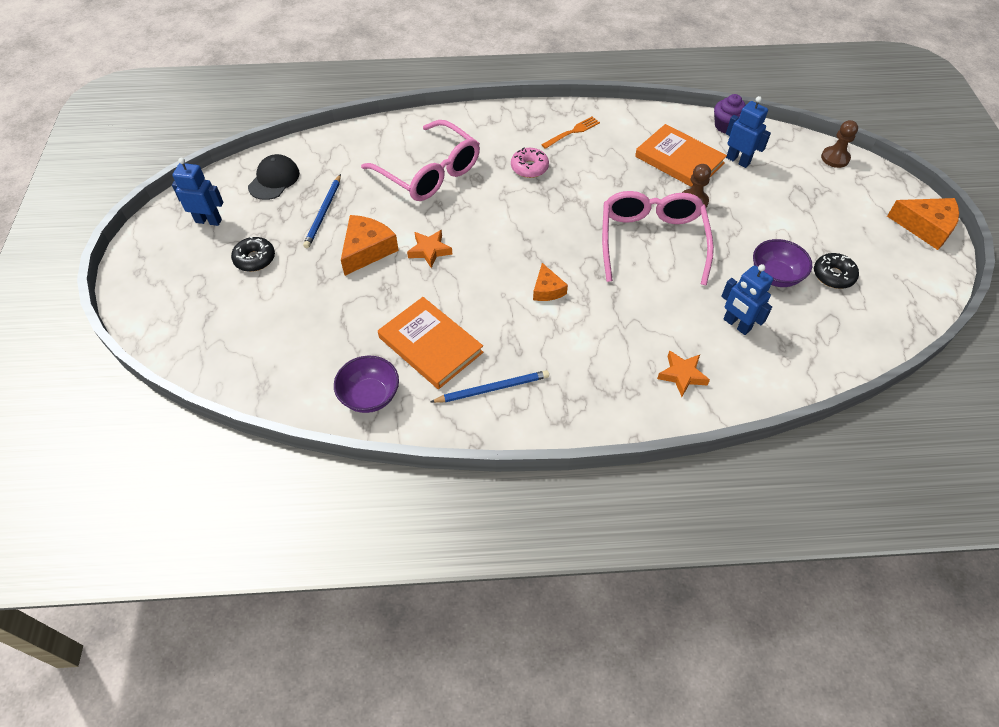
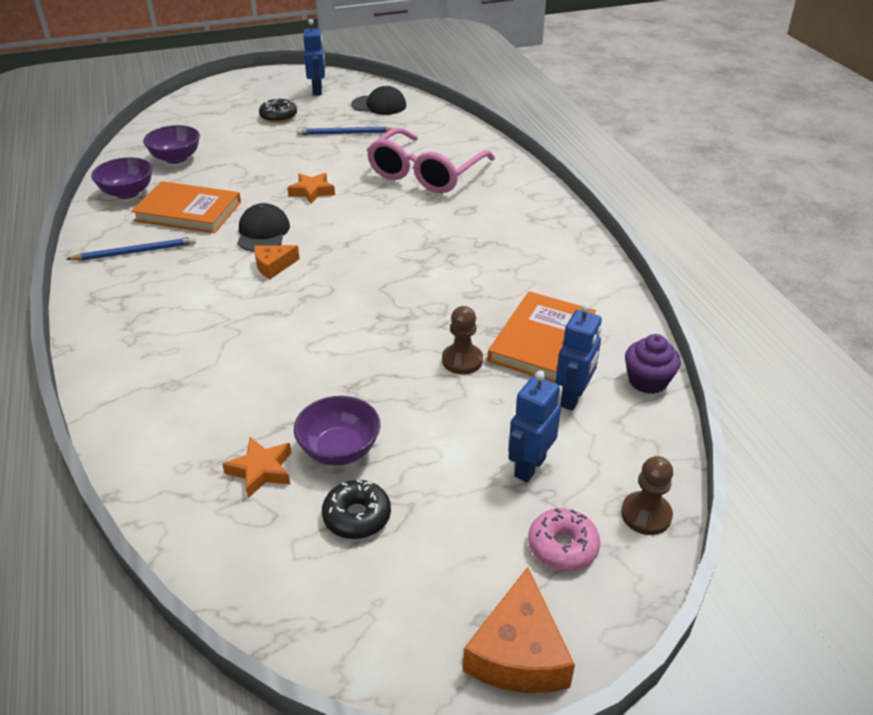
camera: 75 degrees right, 15 degrees down
(309, 352) = (176, 158): none -> purple bowl
(367, 250) = (303, 161): orange cheese -> none
(430, 345) = (188, 211): orange book -> orange book turned 75 degrees clockwise
(490, 292) = (263, 232): none -> black cap
(492, 388) = (135, 252): blue pencil -> blue pencil turned 75 degrees counterclockwise
(529, 168) = (464, 229): pink donut -> pink donut (562, 546)
(572, 132) = (547, 250): orange fork -> none
(652, 241) = (373, 331): pink glasses -> none
(682, 375) = (155, 375): orange star -> orange star (261, 470)
(736, 325) = (241, 416): blue robot -> blue robot (529, 467)

